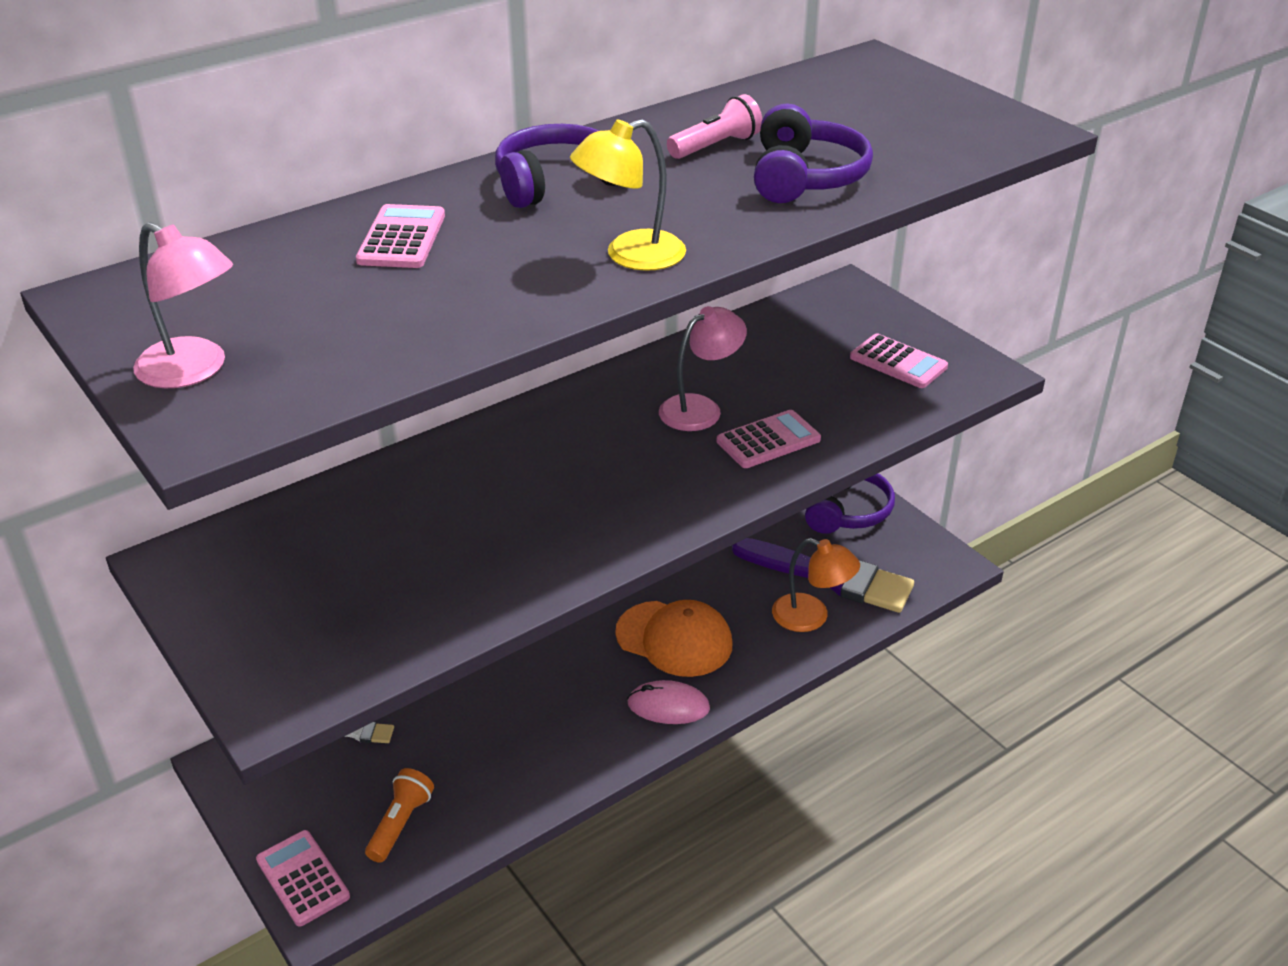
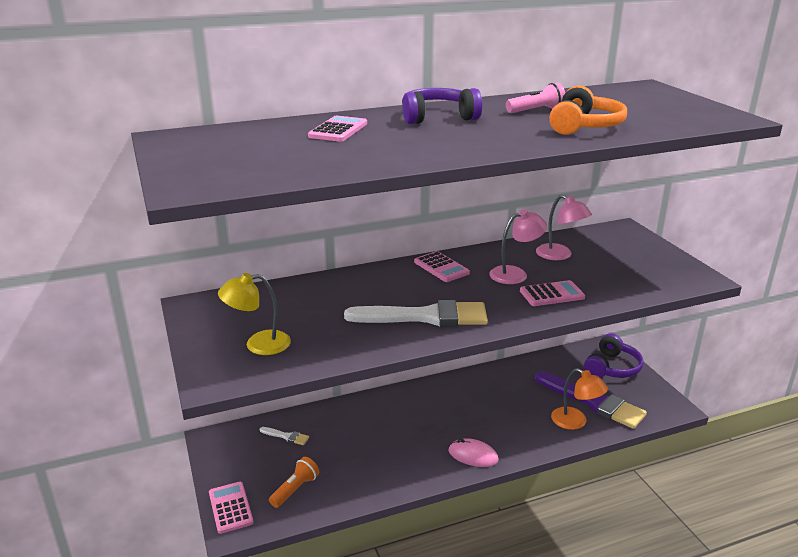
camera: 15 degrees right, 10 degrees down
(194, 370) = (195, 167): pink lamp -> pink lamp (560, 255)
(581, 518) = (425, 317): none -> white brush
(630, 256) = (463, 147): yellow lamp -> yellow lamp (258, 344)
(674, 639) = (487, 419): orange cap -> none
(805, 177) = (584, 126): purple headphones -> orange headphones
(898, 362) = (646, 266): pink calculator -> pink calculator (441, 267)

